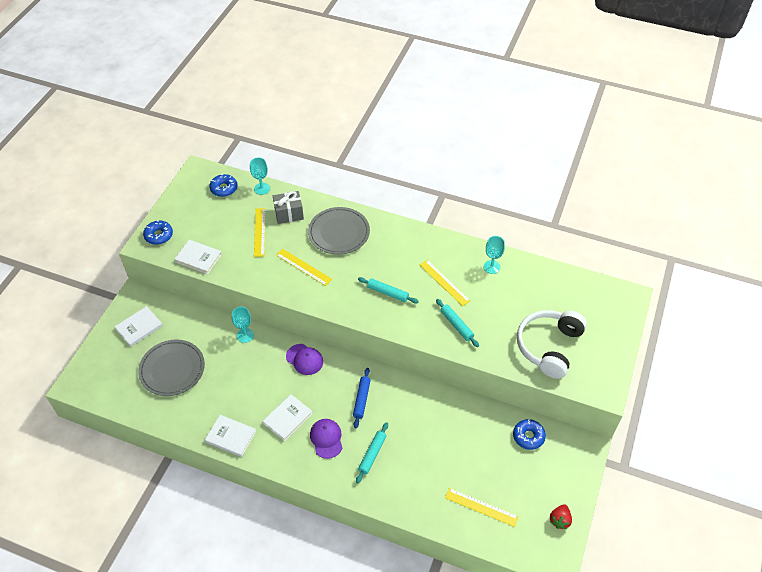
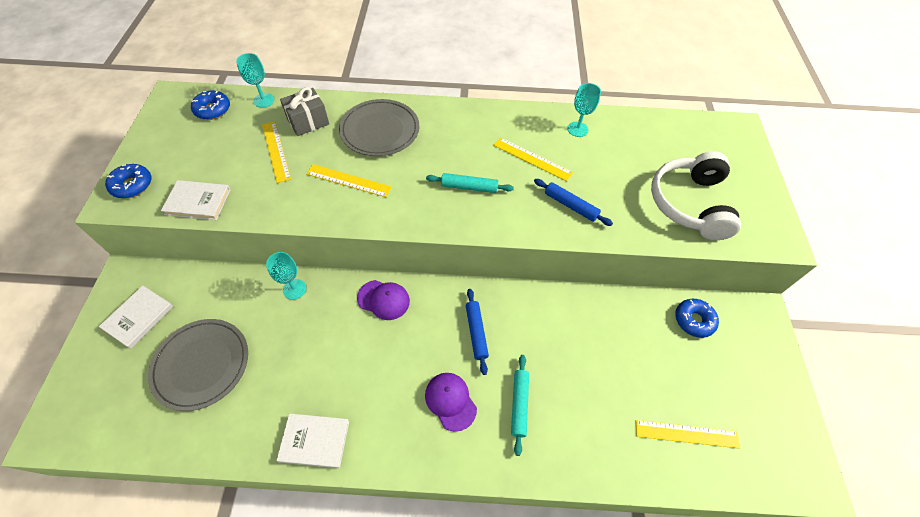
camera: 20 degrees left, 5 degrees up
(287, 418) = (387, 388): white book -> none
(456, 325) = (570, 206): turquoise rolling pin -> blue rolling pin
(559, 520) = (785, 419): red strawberry -> none

